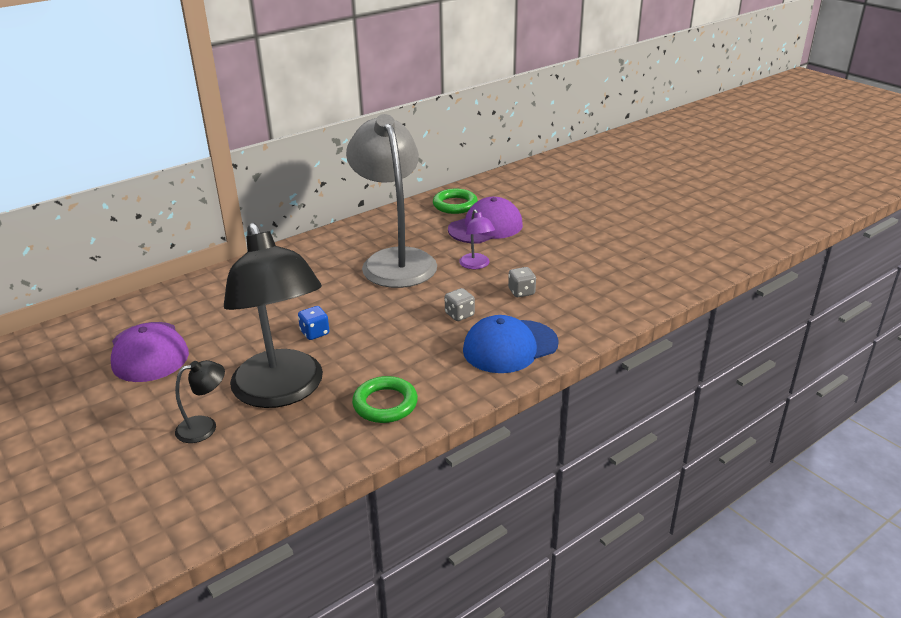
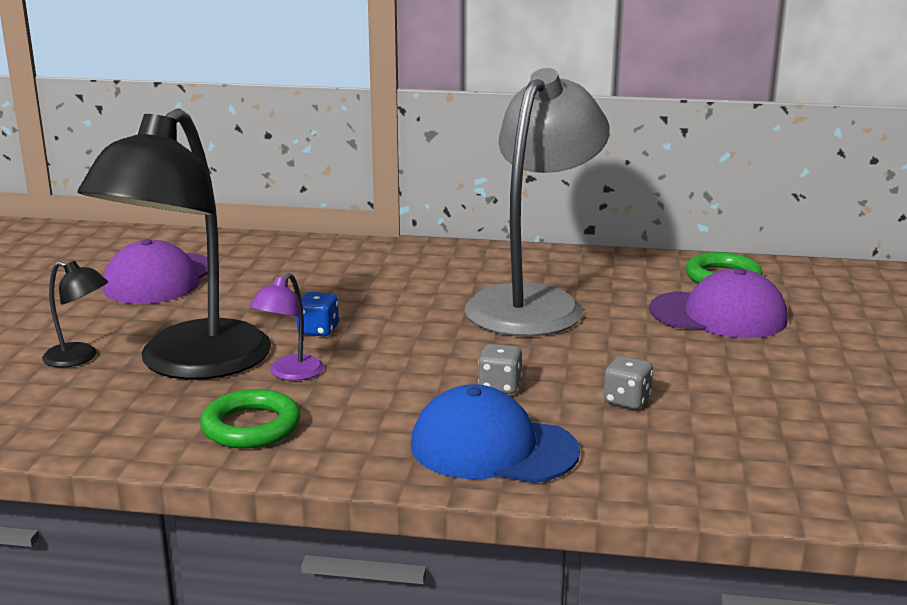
camera: 45 degrees right, 10 degrees down
(476, 265) = (624, 348): purple lamp -> purple lamp (290, 374)

